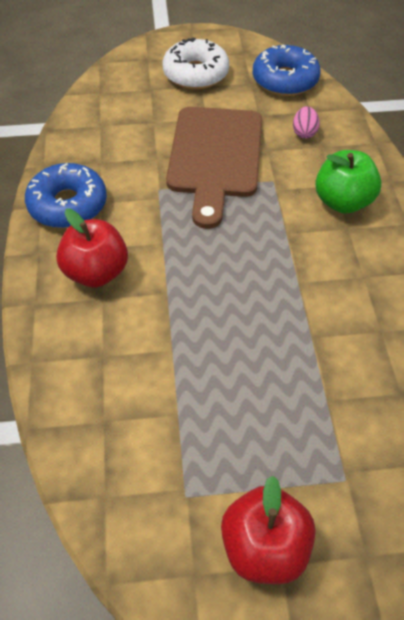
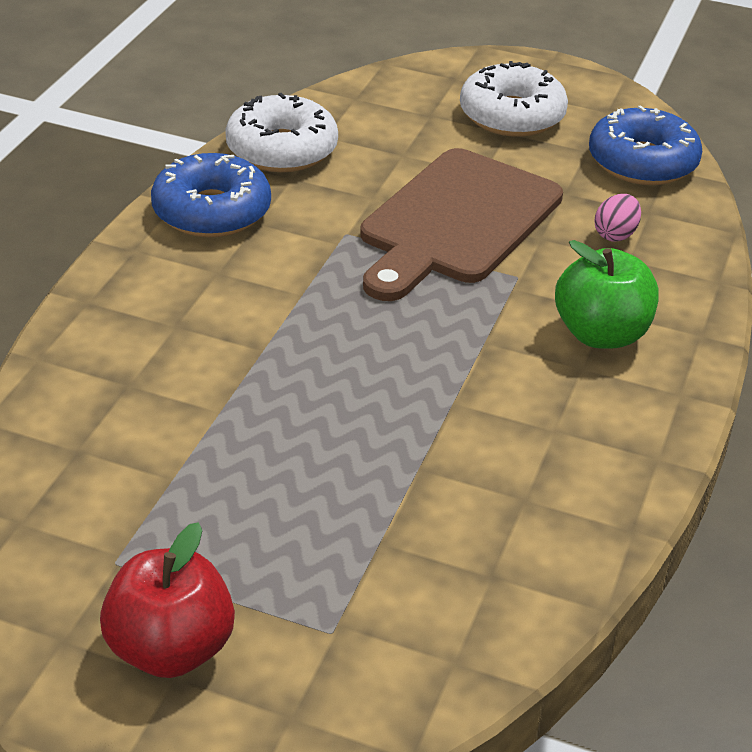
camera: 25 degrees right, 15 degrees down
(80, 144) = (282, 149): none -> white donut
(96, 272) = (190, 295): red apple -> none

